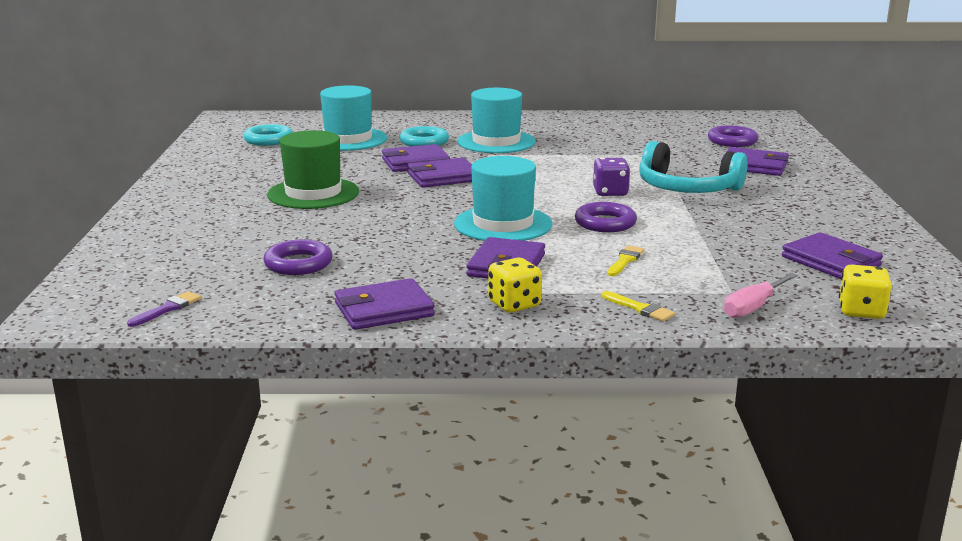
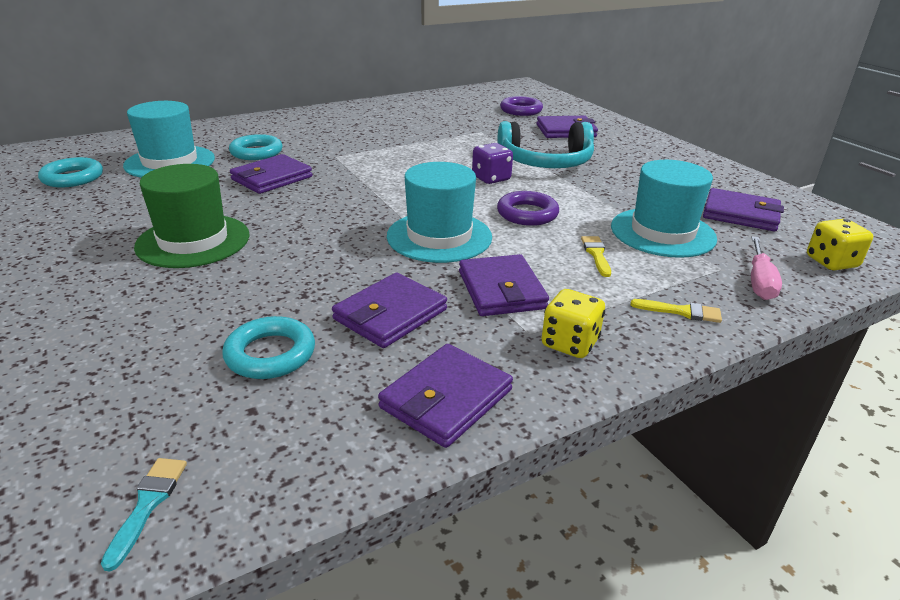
camera: 30 degrees left, 10 degrees up
(167, 309) = (147, 505): purple brush -> turquoise brush
(298, 263) = (270, 354): purple ring -> turquoise ring
(443, 177) = (318, 191): purple wallet -> purple wallet (390, 314)
(496, 142) = (328, 141): turquoise hat -> turquoise hat (662, 232)

